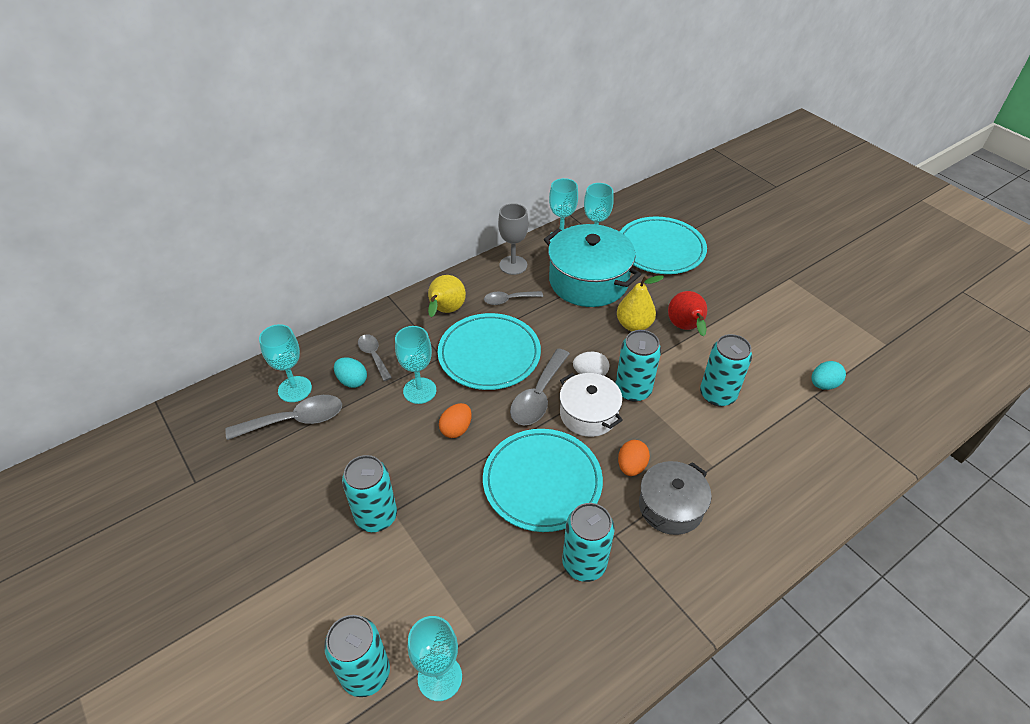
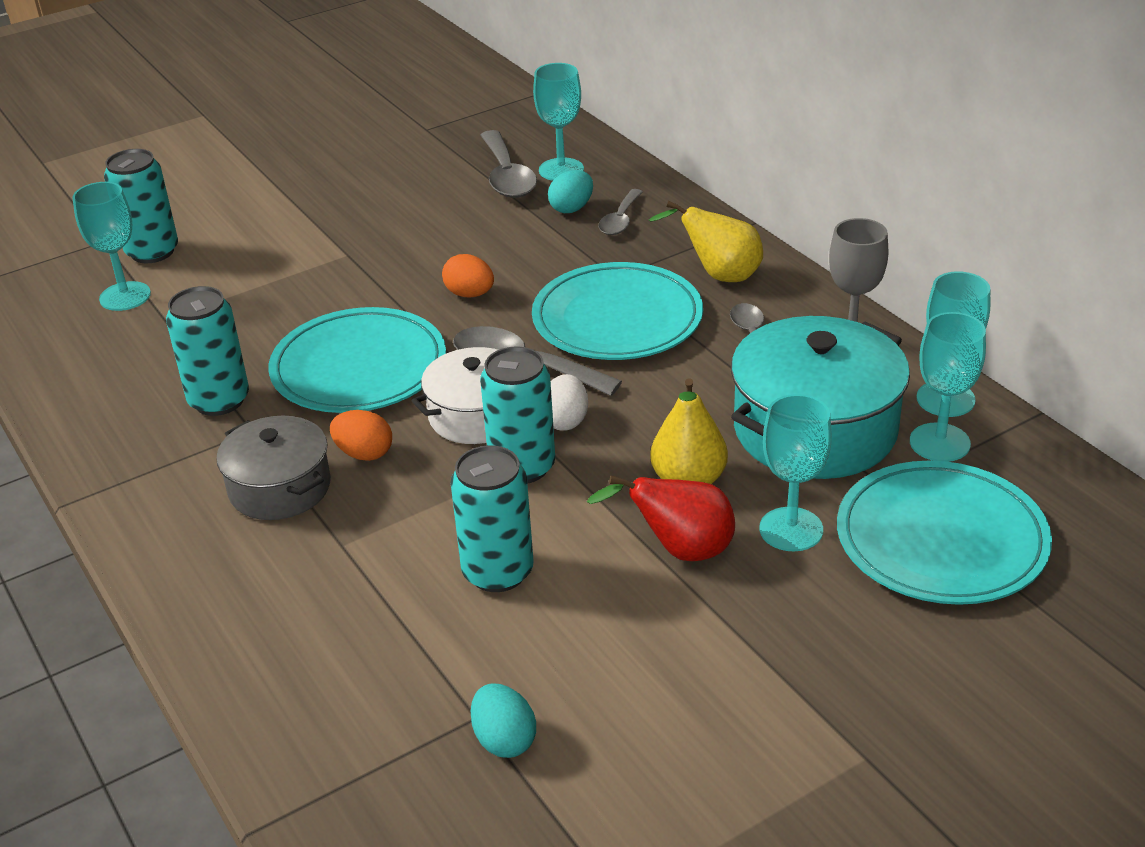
camera: 95 degrees right, 10 degrees down
(373, 356) = (620, 220): grey spoon -> grey spoon turned 135 degrees clockwise
(376, 516) = (344, 243): turquoise can -> none
(419, 390) = (547, 261): turquoise goblet -> turquoise goblet (791, 529)

